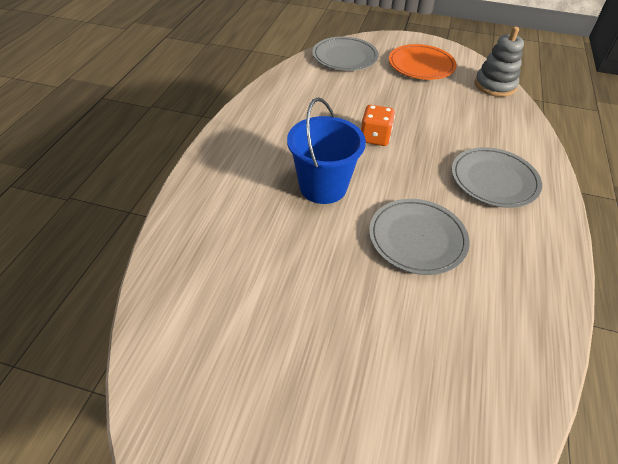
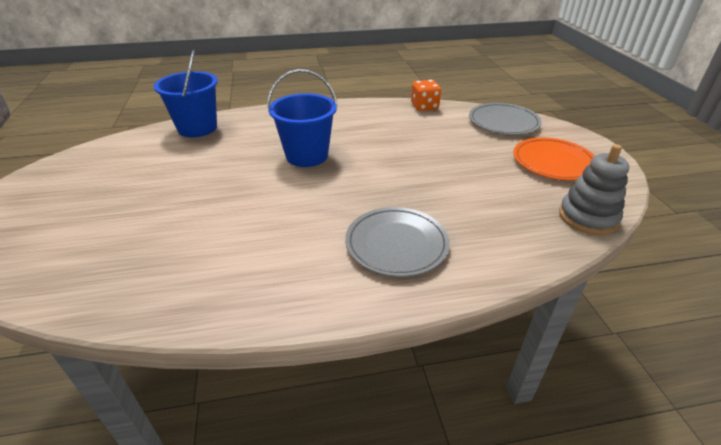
camera: 65 degrees right, 10 degrees down
(179, 263) = (197, 128): none -> blue bucket
(375, 137) = (395, 163): orange dice -> orange dice (424, 107)
(417, 238) = (274, 212): grey plate -> none

